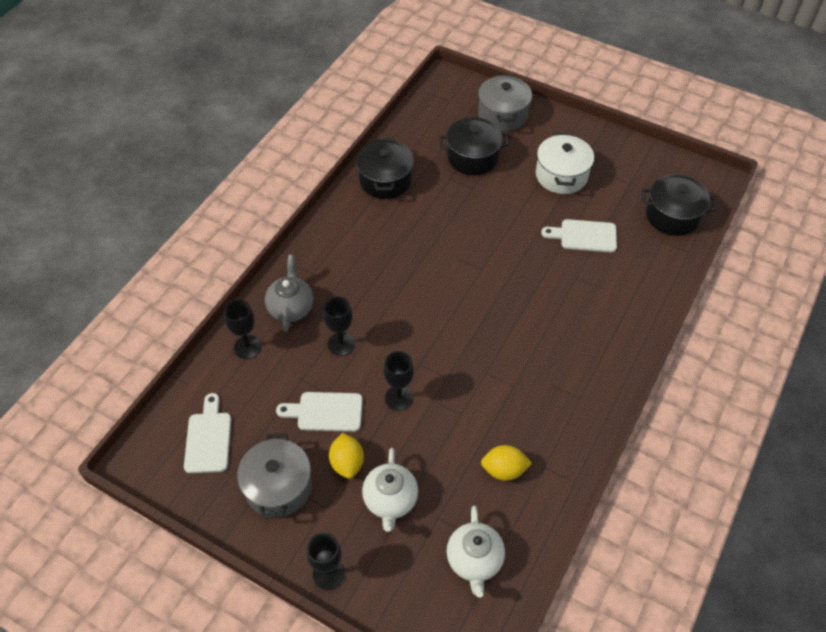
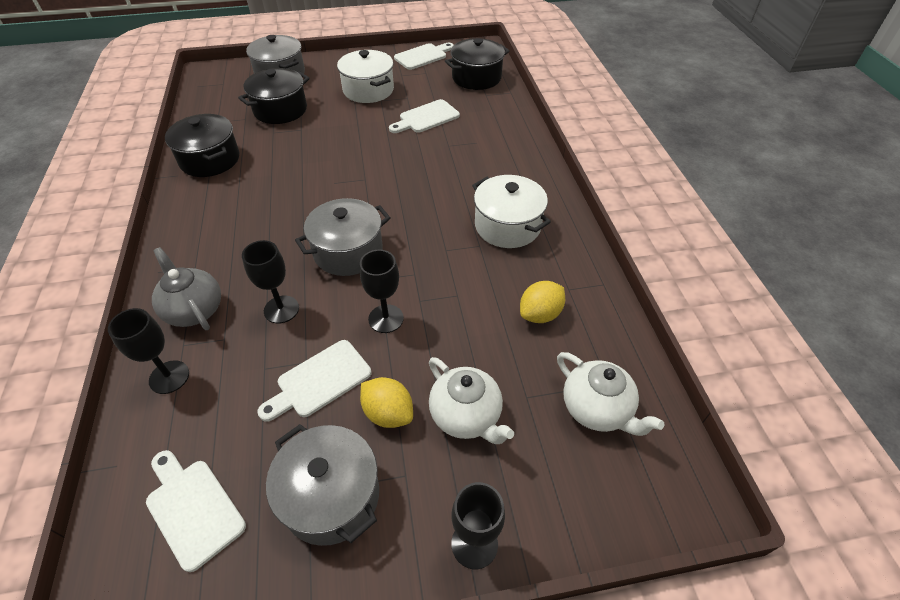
camera: 40 degrees left, 5 degrees down
(417, 327) = (348, 251): none -> grey pot
(551, 384) = (507, 226): none -> white pot
(646, 161) = (423, 56): none -> white cutting board

